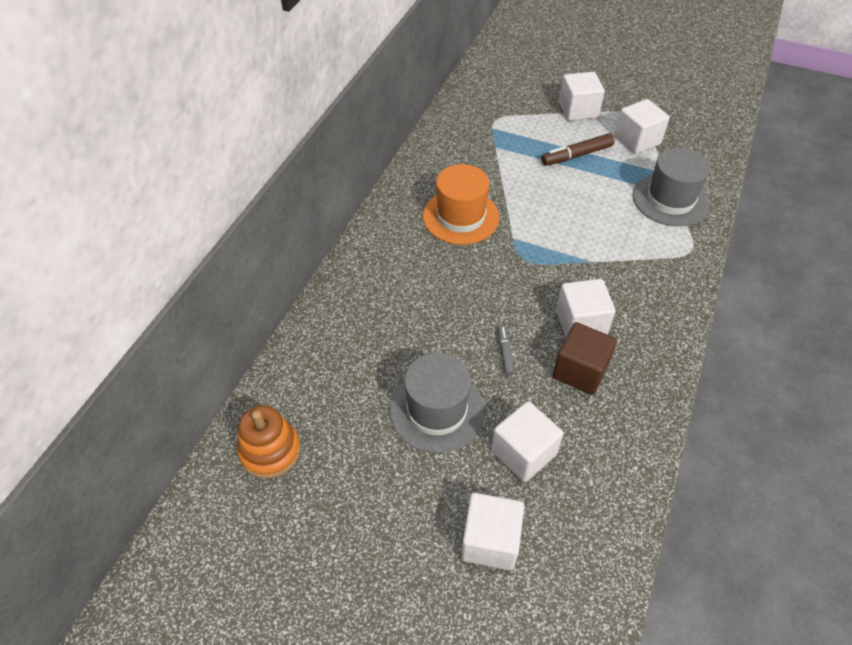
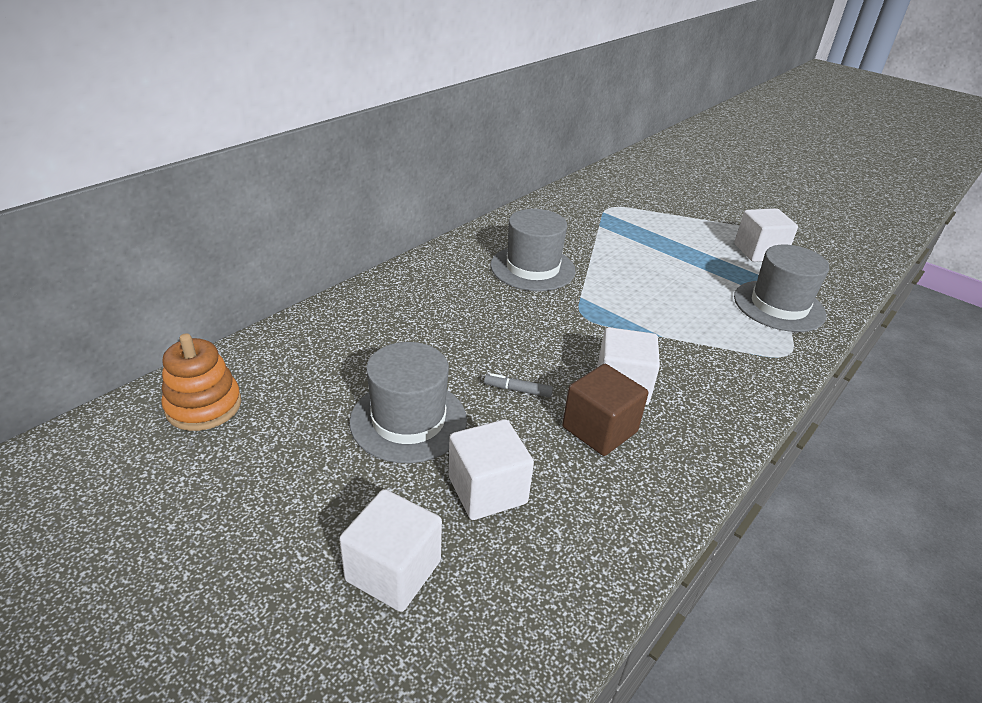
camera: 15 degrees right, 15 degrees down
(461, 217) = (532, 268): orange hat -> grey hat
(505, 353) = (518, 390): grey marker -> grey marker turned 90 degrees counterclockwise
(576, 155) = (684, 249): brown marker -> none
(578, 110) = (702, 217): white cube -> none

